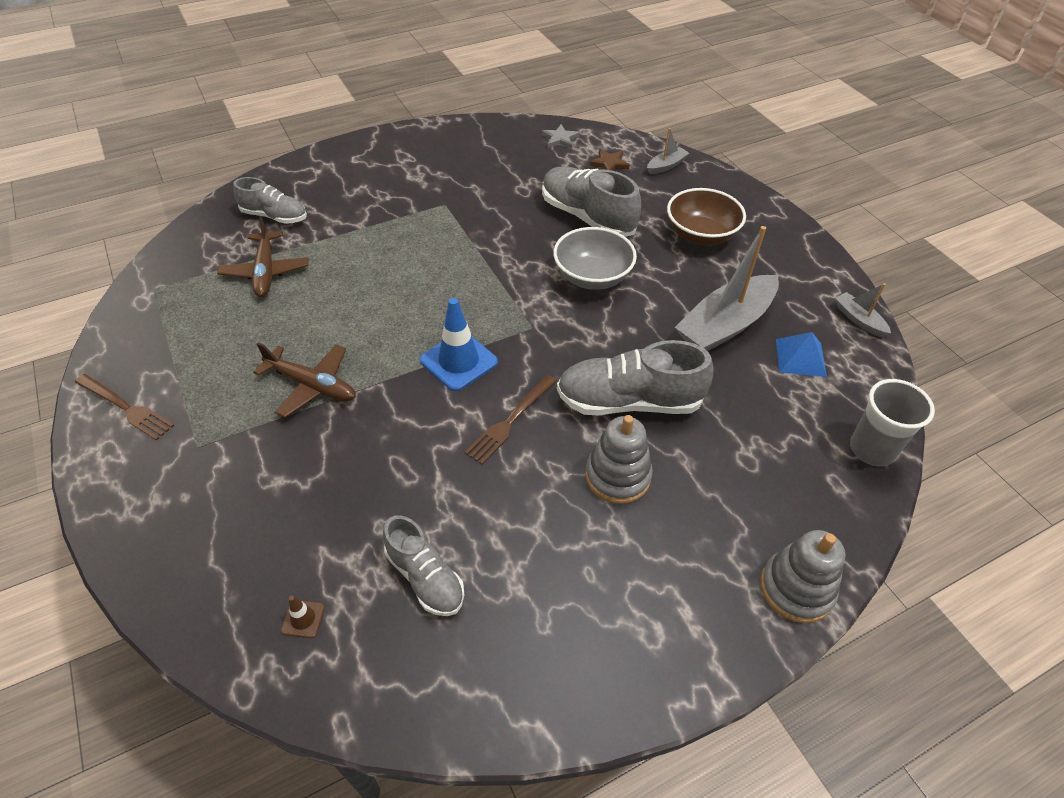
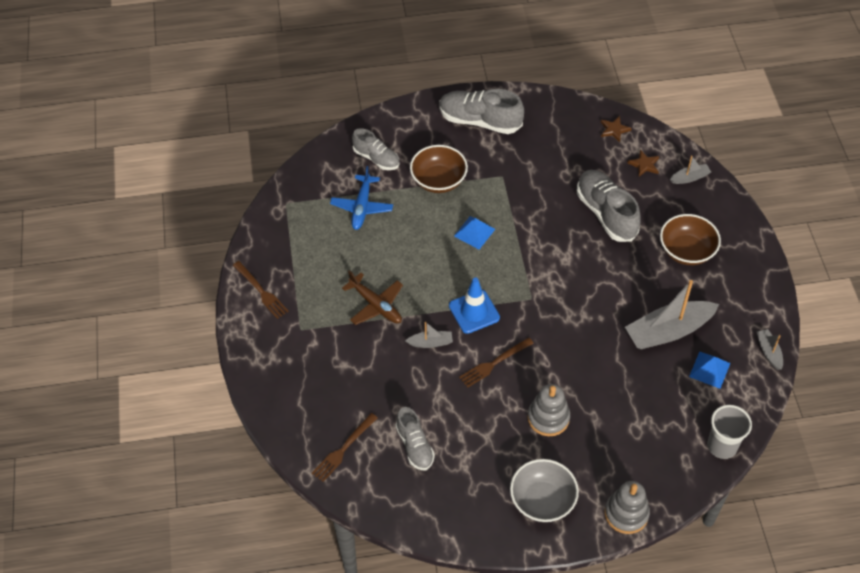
camera: 20 degrees right, 5 degrees up
(266, 271) = (362, 207): brown plane -> blue plane
(303, 619) = (343, 449): brown traffic cone -> brown fork
(364, 224) = (438, 180): none -> brown bowl
(408, 416) = (430, 343): none -> grey boat
(428, 269) = (474, 232): none -> blue pyramid
(560, 139) = (614, 130): grey star -> brown star
(592, 277) = (589, 268): grey bowl -> grey bowl (542, 500)
(629, 401) = (576, 370): grey shoe -> grey shoe (480, 121)

